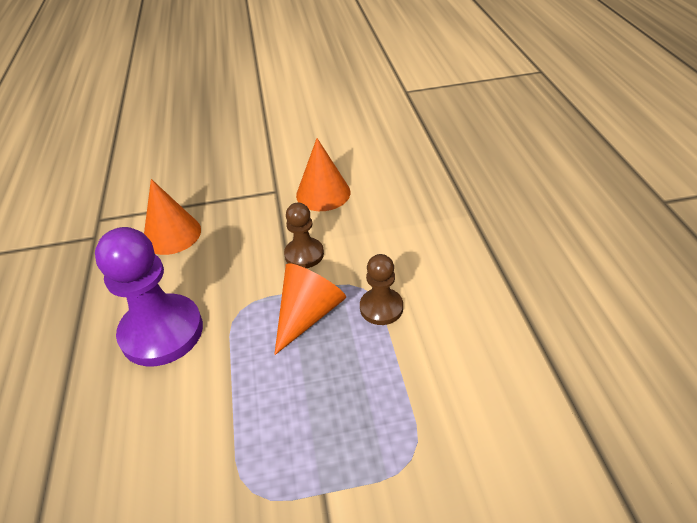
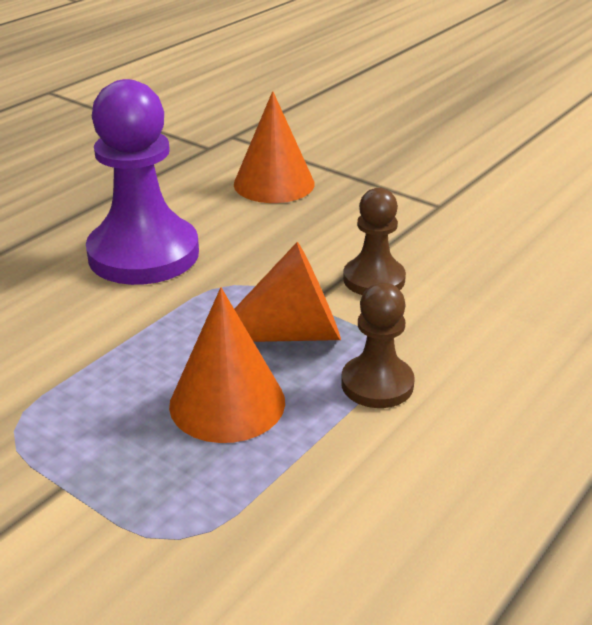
camera: 45 degrees right, 10 degrees down
(323, 193) = (490, 237): orange cone -> orange cone (227, 403)

